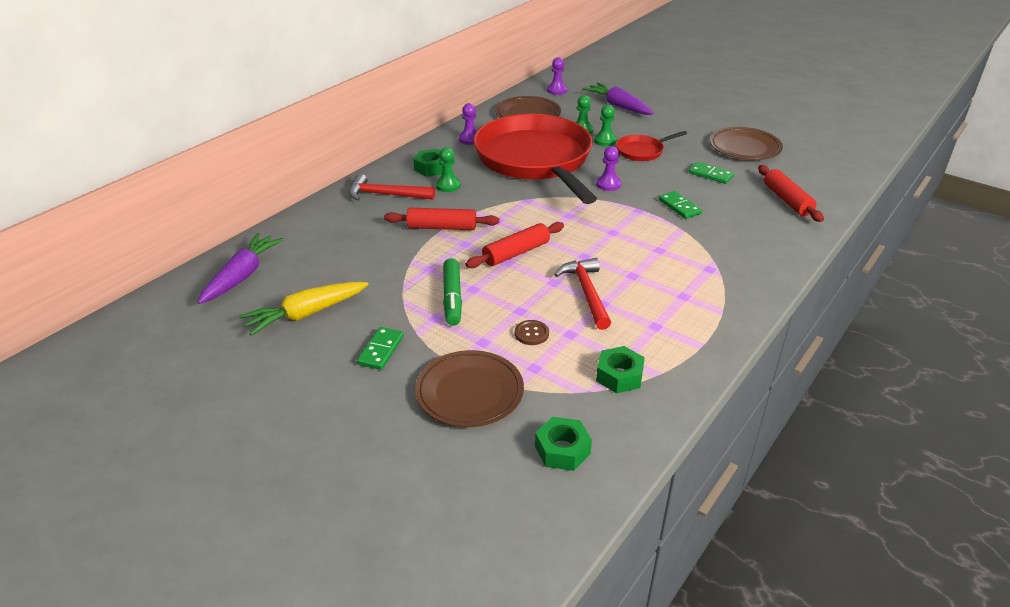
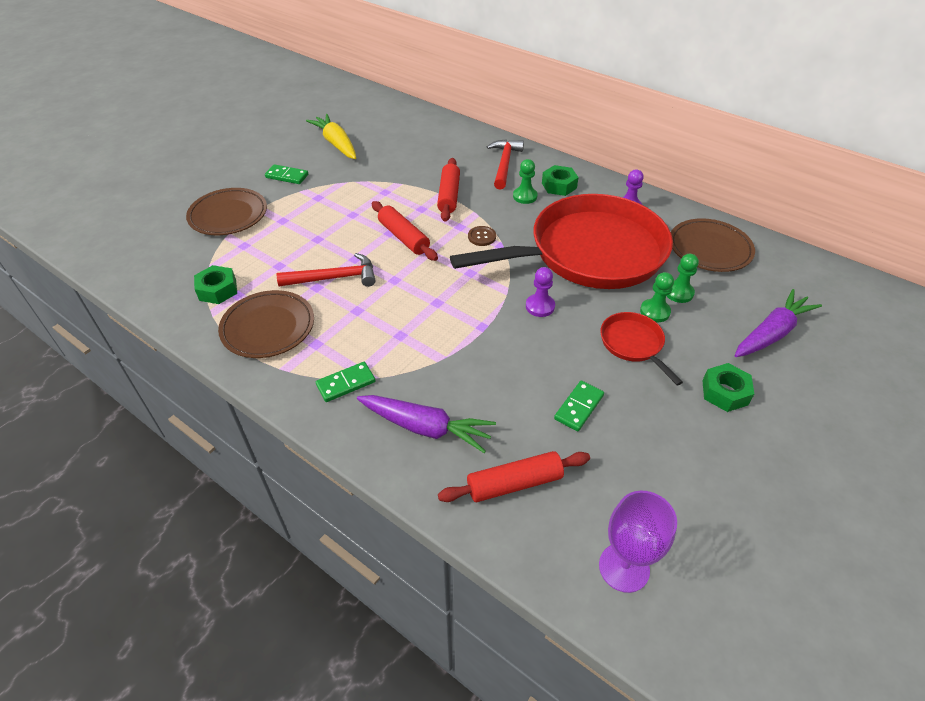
camera: 90 degrees right, 10 degrees up
(242, 275) = (387, 115): purple carrot -> purple carrot (426, 428)
(452, 298) = (342, 204): green marker -> none
(531, 333) = (285, 244): brown button -> brown button (482, 237)
(557, 90) = (797, 275): purple pawn -> none
(562, 450) = (153, 256): green nut -> green nut (724, 392)
(679, 207) = (491, 363): green domino -> green domino (346, 383)
(744, 147) = (675, 464): brown plate -> brown plate (268, 327)
(826, 168) = (624, 567): none -> purple goblet

